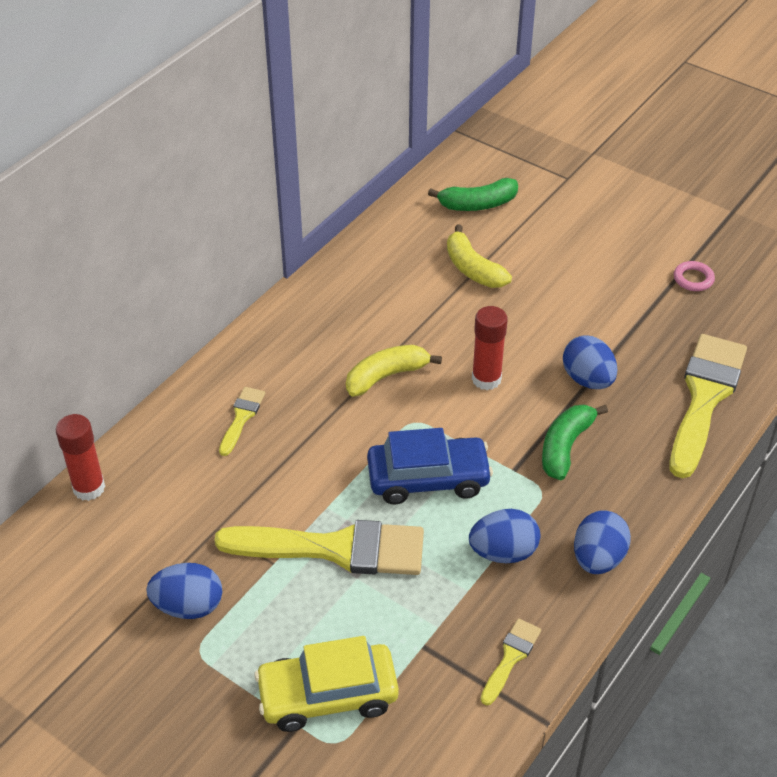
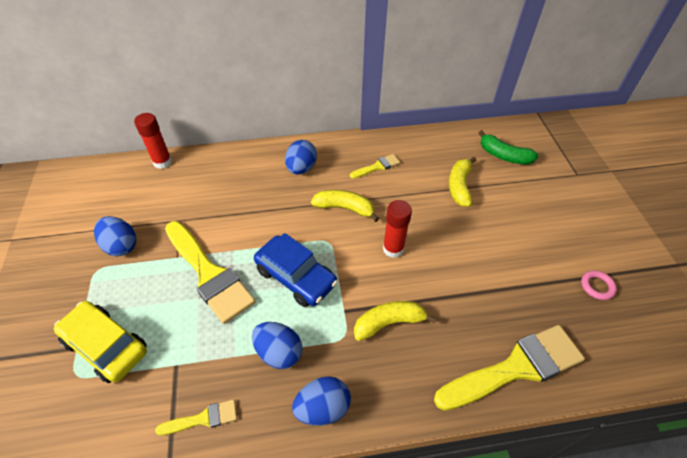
camera: 45 degrees right, 5 degrees up
(241, 417) = (257, 178): yellow brush -> yellow brush (377, 166)
(565, 447) = (389, 323): green banana -> yellow banana
(587, 379) = (451, 294): blue egg -> blue egg (301, 168)

